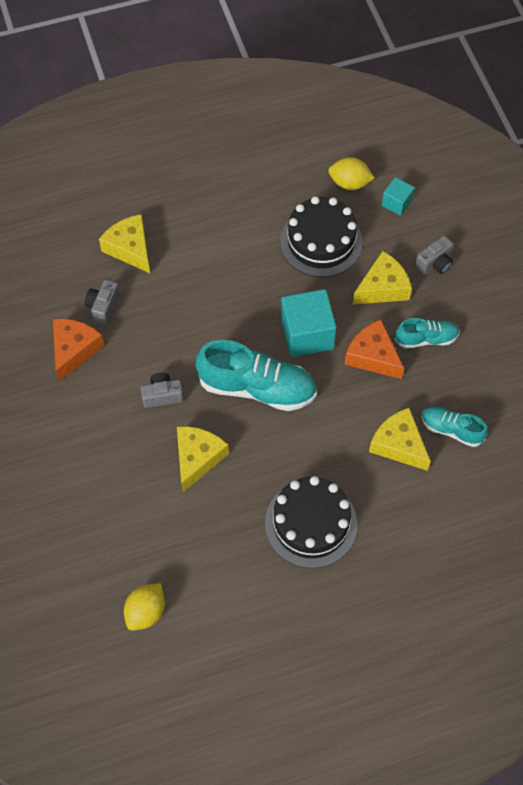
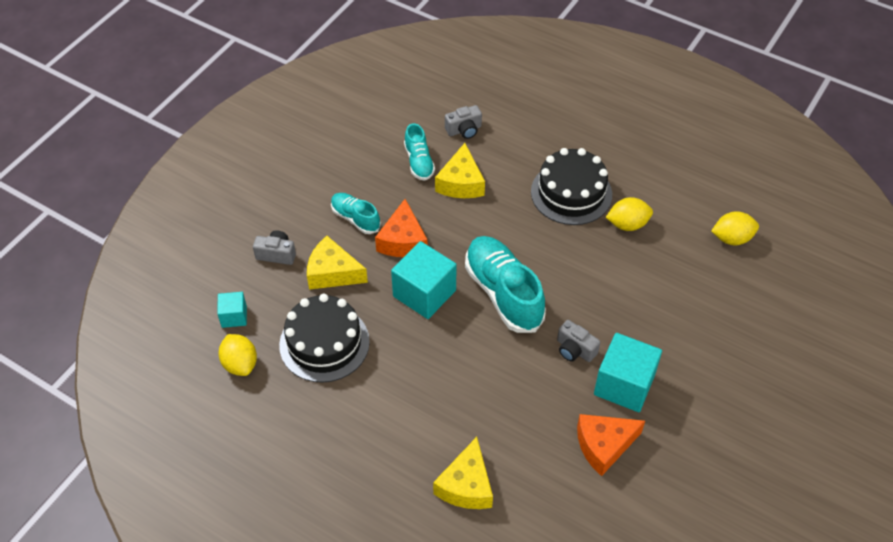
camera: 130 degrees left, 10 degrees down
(103, 306) = (543, 458): grey camera -> grey camera (464, 130)
(103, 403) = (624, 385): none -> turquoise cube
(197, 458) = (598, 289): yellow cheese -> none
(237, 539) = (627, 224): none -> yellow lemon

